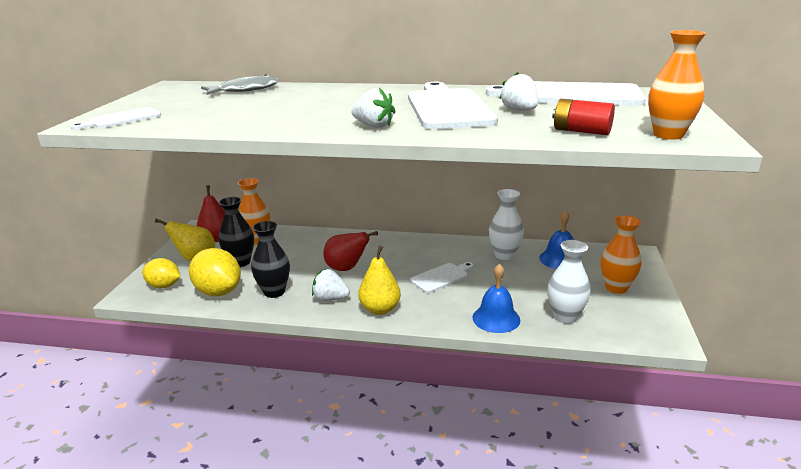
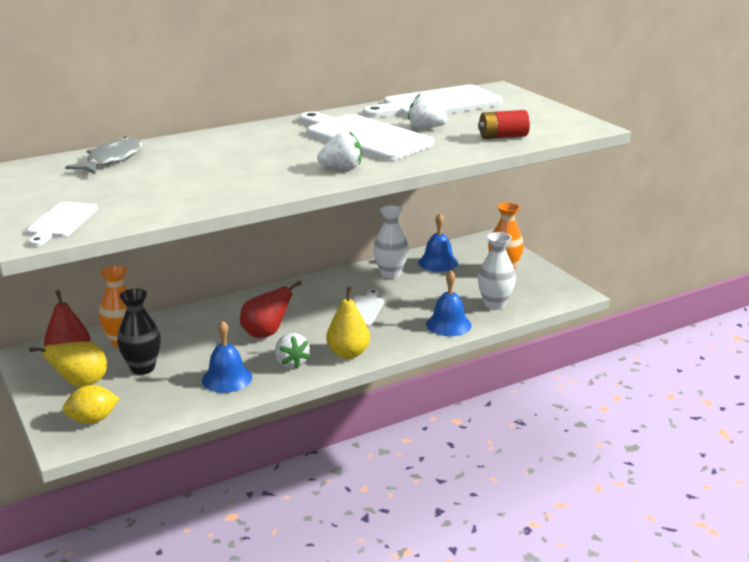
camera: 40 degrees left, 0 degrees up
(218, 292) = (167, 400): yellow lemon -> none
(274, 292) = (227, 378): black vase -> blue bell
(330, 299) = (291, 363): white strawberry -> white strawberry turned 90 degrees counterclockwise
(668, 135) = (559, 127): orange vase -> none

